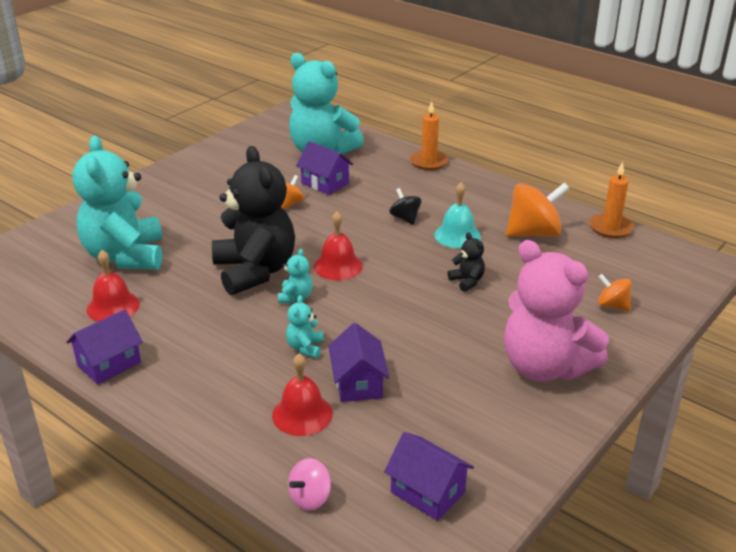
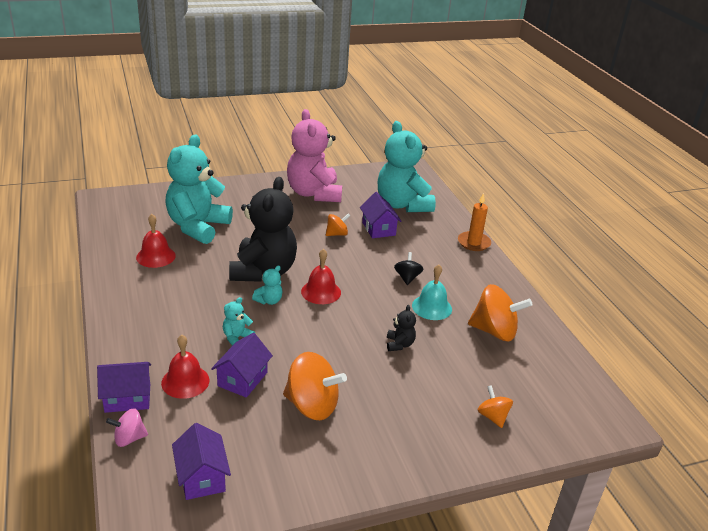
camera: 30 degrees right, 0 degrees up
(109, 364) = (115, 291): purple house -> purple house (127, 398)
(453, 373) = (312, 405): none -> orange spinning top
(545, 367) = (384, 435): pink teddy bear -> pink teddy bear (314, 193)
(610, 228) = (565, 355): orange candle -> none

